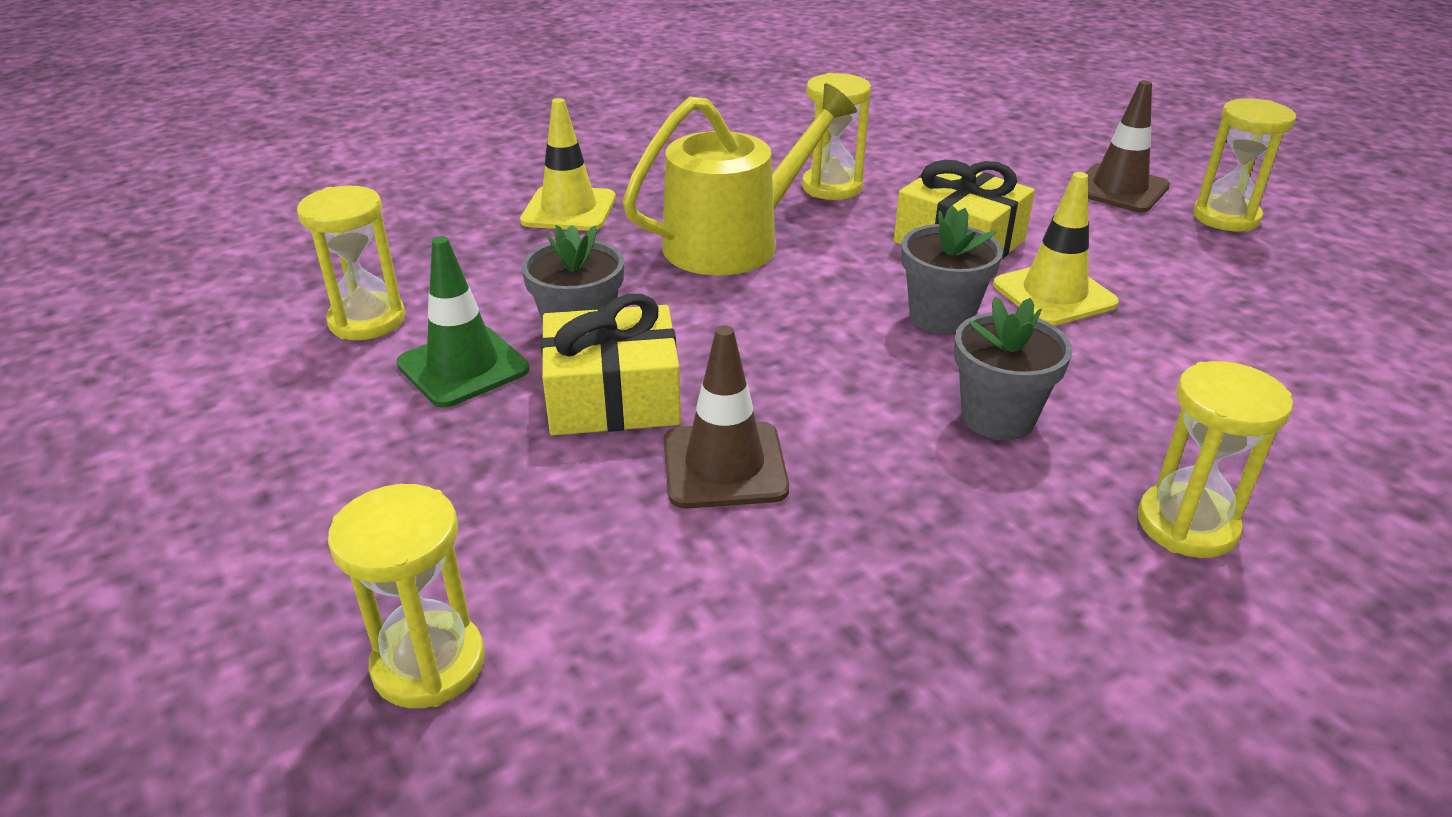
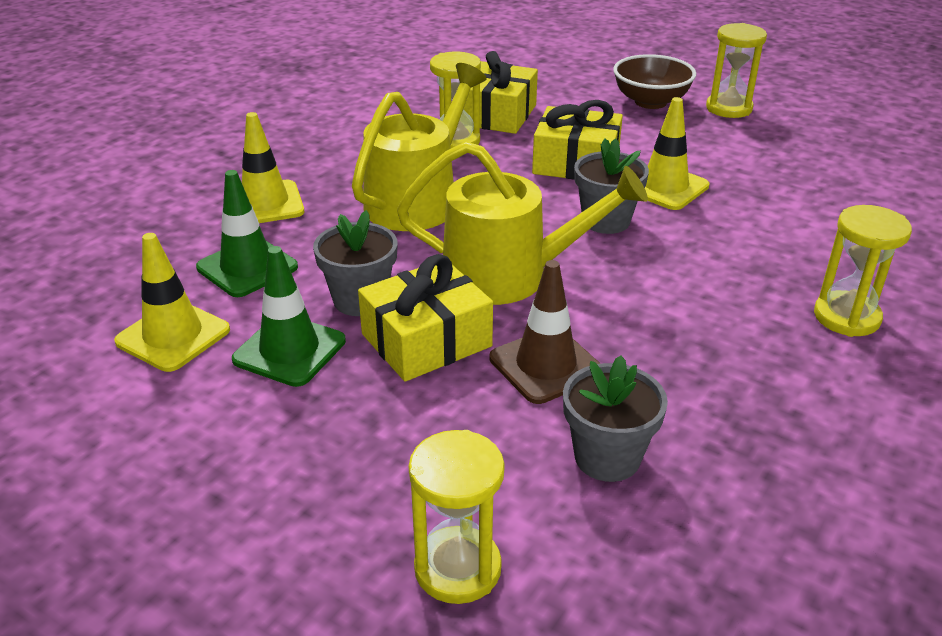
camera: 25 degrees left, 0 degrees up
(367, 320) = (173, 336): yellow hourglass -> yellow traffic cone
(495, 270) = (247, 267): none -> green traffic cone
(767, 350) = (508, 275): none -> yellow watering can
(906, 167) = (497, 115): none -> yellow gift
(998, 417) = (693, 281): grey flower pot -> grey flower pot (607, 457)
(1119, 189) = (650, 102): brown traffic cone -> brown bowl

